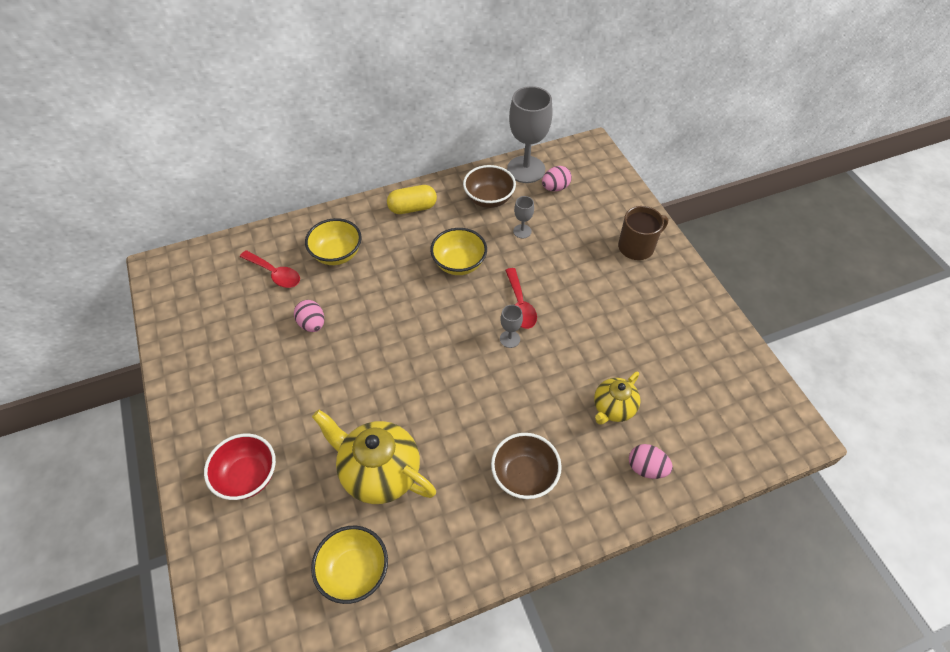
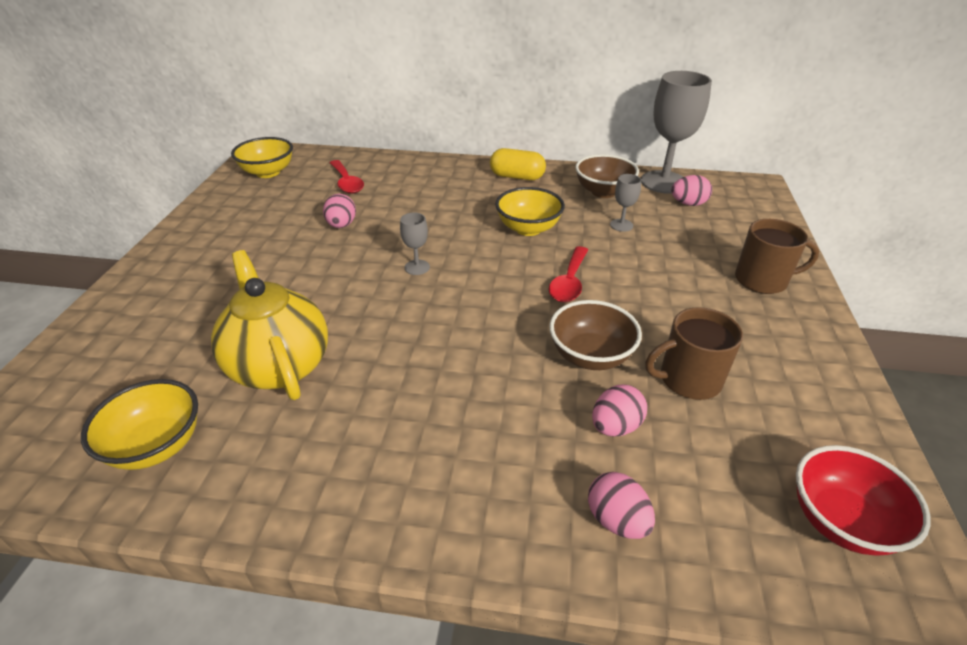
camera: 30 degrees right, 15 degrees down
(248, 476) = (161, 313): red bowl -> red bowl (841, 521)
(337, 254) = (414, 186): yellow bowl -> yellow bowl (268, 172)
(510, 339) = (532, 306): grey goblet -> grey goblet (417, 267)
(524, 475) = (436, 445): brown bowl -> brown bowl (590, 356)
(613, 408) = (615, 426): yellow teapot -> pink egg
(634, 353) = (688, 379): none -> brown mug

